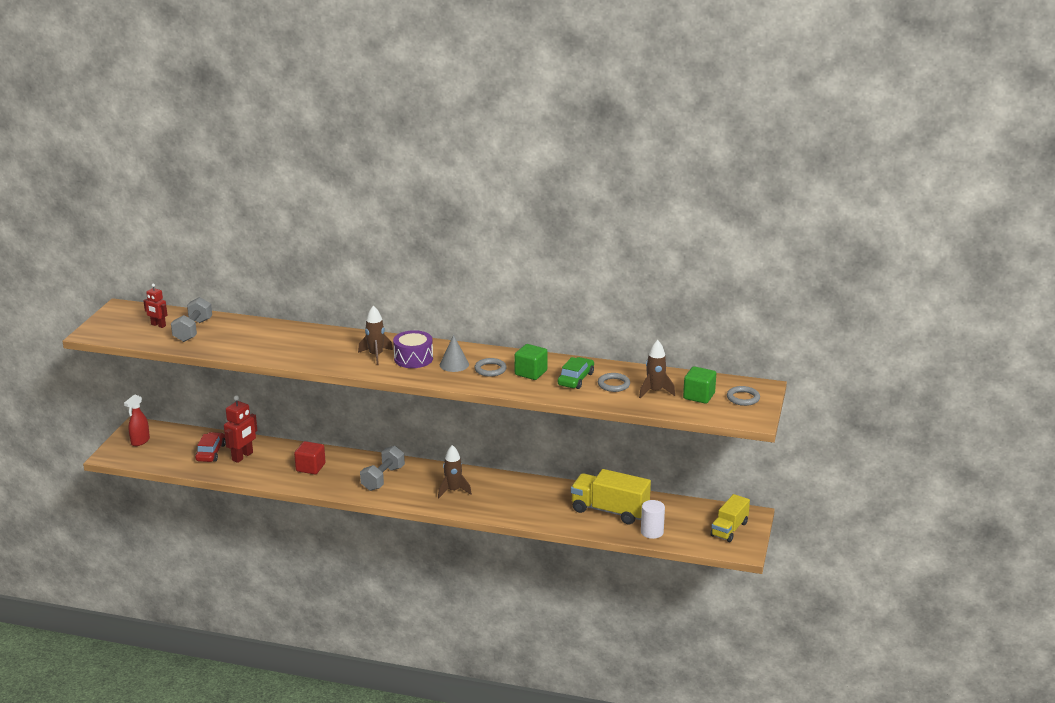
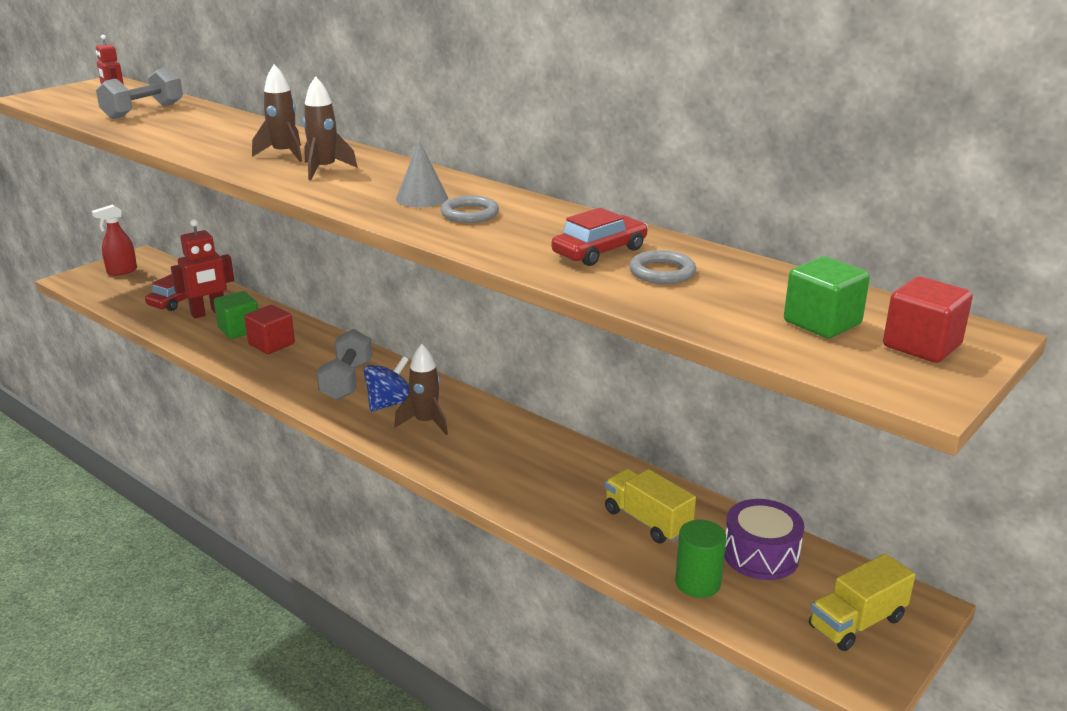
camera: 25 degrees right, 0 degrees up
(383, 478) = (347, 381): grey dumbbell -> grey dumbbell turned 45 degrees counterclockwise
(413, 358) = (371, 182): purple drum -> purple drum (760, 555)
(422, 485) = (390, 404): none -> blue spinning top
(531, 373) = (531, 229): green cube -> green cube (239, 330)
(576, 379) = (599, 252): green car -> red car
(609, 511) = (647, 521): yellow truck -> yellow truck, size x0.65
(652, 532) = (698, 583): white cylinder -> green cylinder
(655, 391) = (734, 298): brown rocket -> brown rocket (284, 154)
(743, 398) = (921, 346): grey ring -> red cube

